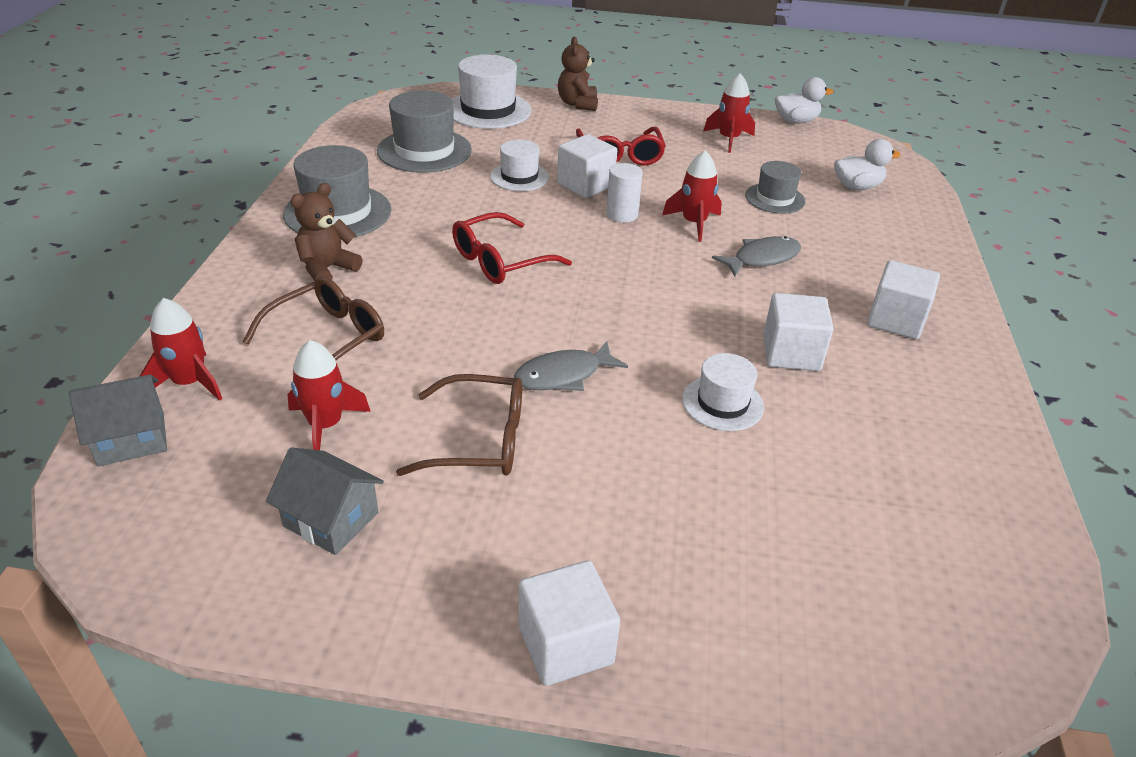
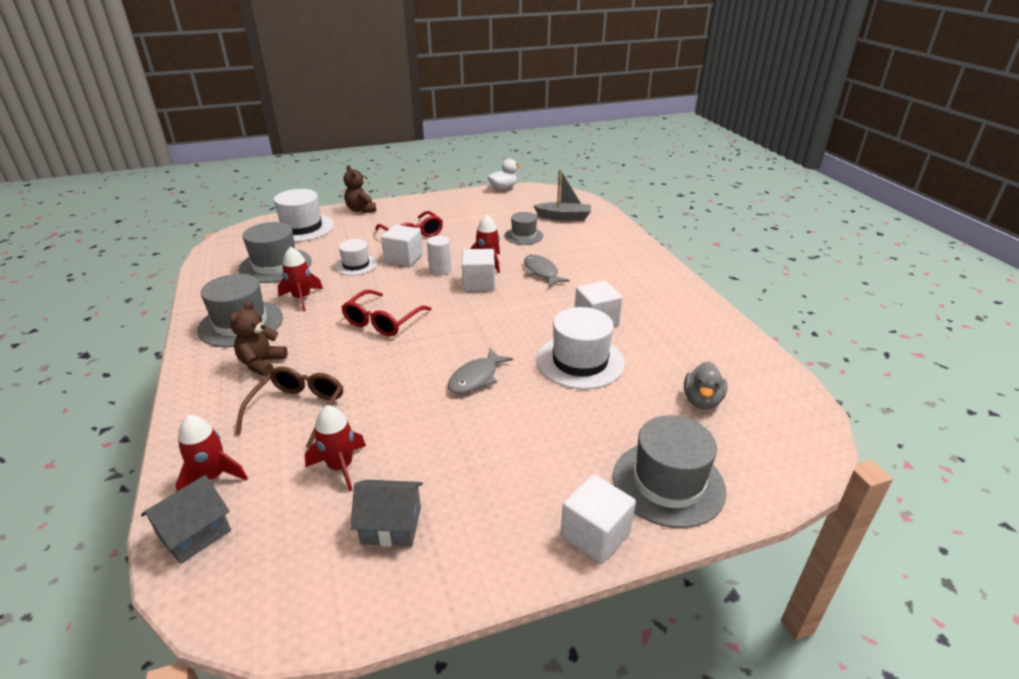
camera: 25 degrees left, 5 degrees down
(479, 440) = (453, 436): brown glasses -> none
(721, 622) = (668, 483): none -> grey hat
(722, 403) = (580, 361): white hat -> white hat, size x1.66
(728, 139) = (472, 208): red rocket -> red rocket (302, 298)
(762, 258) = (541, 272): grey fish -> grey fish turned 60 degrees counterclockwise
(857, 187) = (564, 217): white duck -> grey boat
(866, 527) = (702, 401): none -> grey duck
(895, 320) = (636, 284): white cube -> white cube (479, 283)

